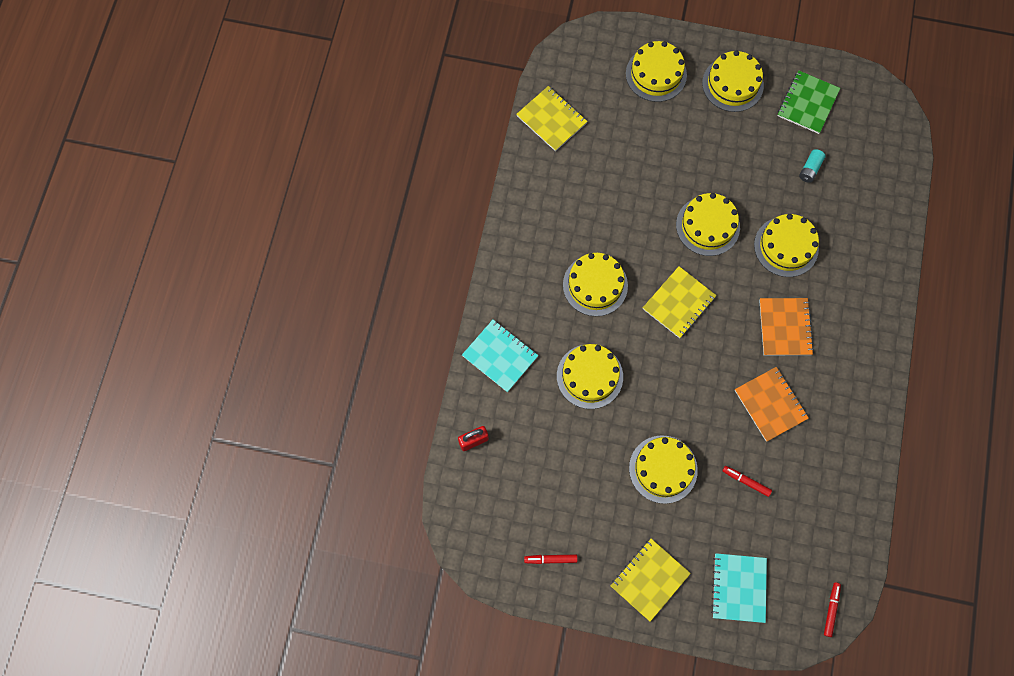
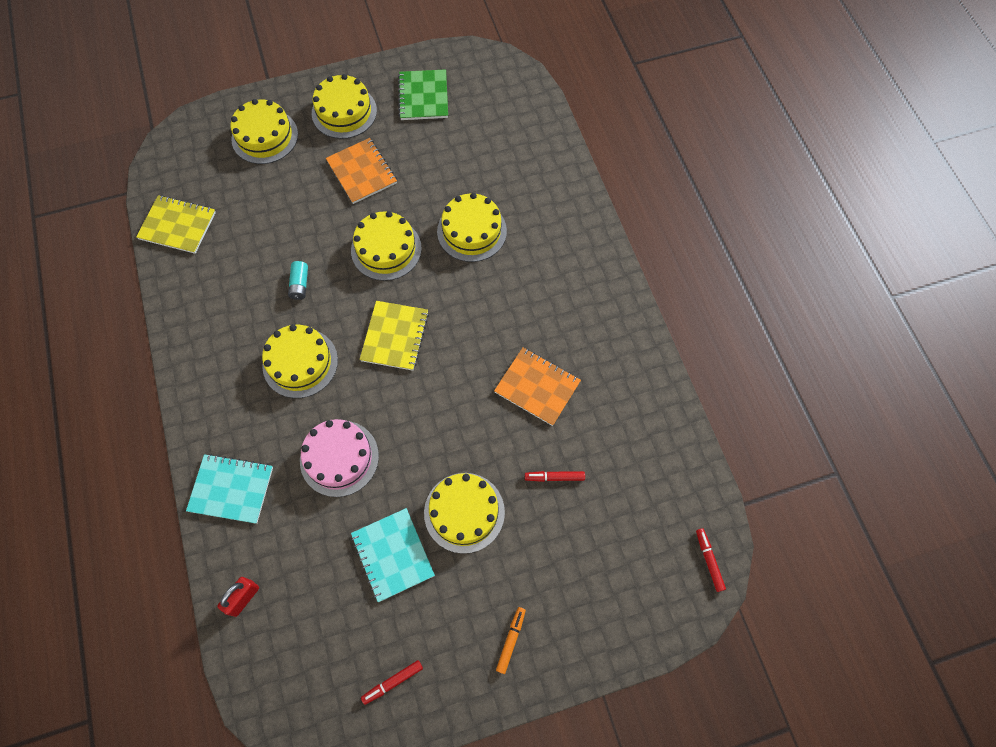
camera: 30 degrees left, 5 degrees down
(589, 376) = (339, 458): yellow cake -> pink cake
(649, 579) = (511, 640): yellow notebook -> orange marker
(739, 588) = (606, 593): turquoise notebook -> turquoise notebook (393, 555)
(784, 327) = (511, 306): orange notebook -> orange notebook (362, 172)
(810, 169) = (457, 152): turquoise battery -> turquoise battery (300, 284)

